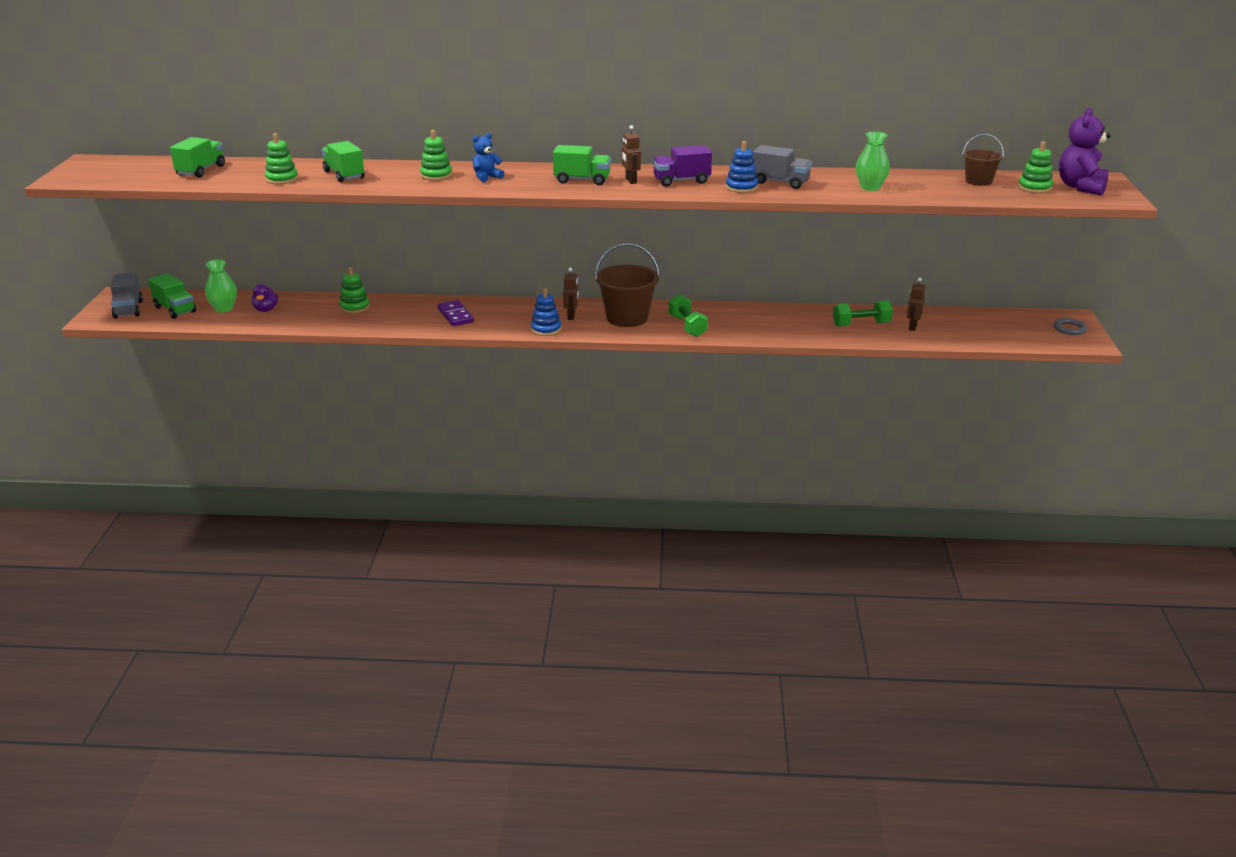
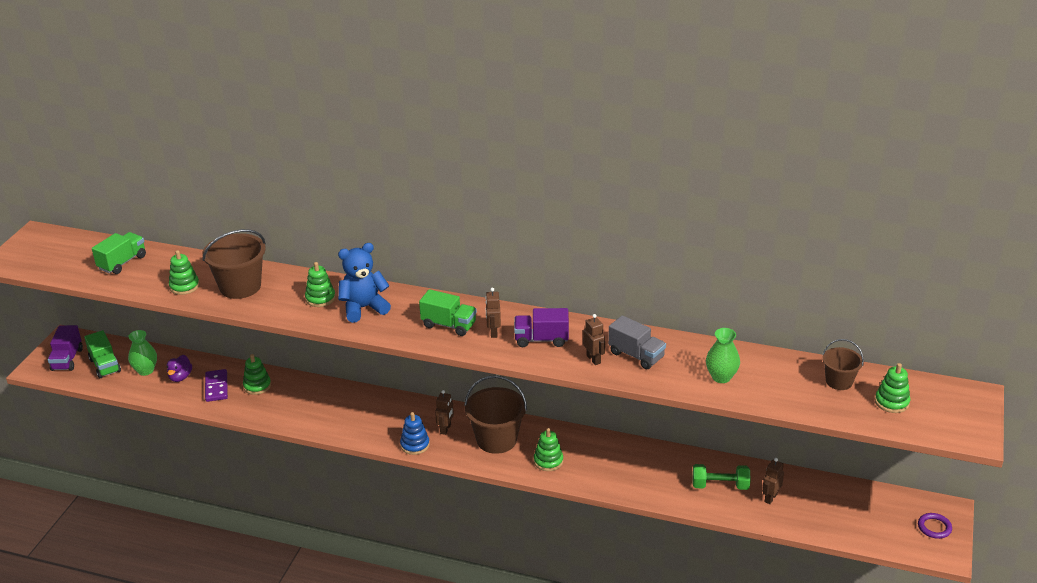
camera: 15 degrees right, 5 degrees up
(128, 309) = (67, 359): grey truck -> purple truck
(344, 175) = (240, 286): green truck -> brown bucket
(455, 315) = (341, 411): purple domino -> purple domino (216, 387)
(486, 177) = (364, 308): blue teddy bear -> blue teddy bear, size x1.71
(687, 326) = (548, 461): green dumbbell -> green stacking toy
(741, 188) = (593, 359): blue stacking toy -> brown robot
(1069, 329) = (934, 527): grey ring -> purple ring
(1081, 187) = (942, 408): purple teddy bear -> none

